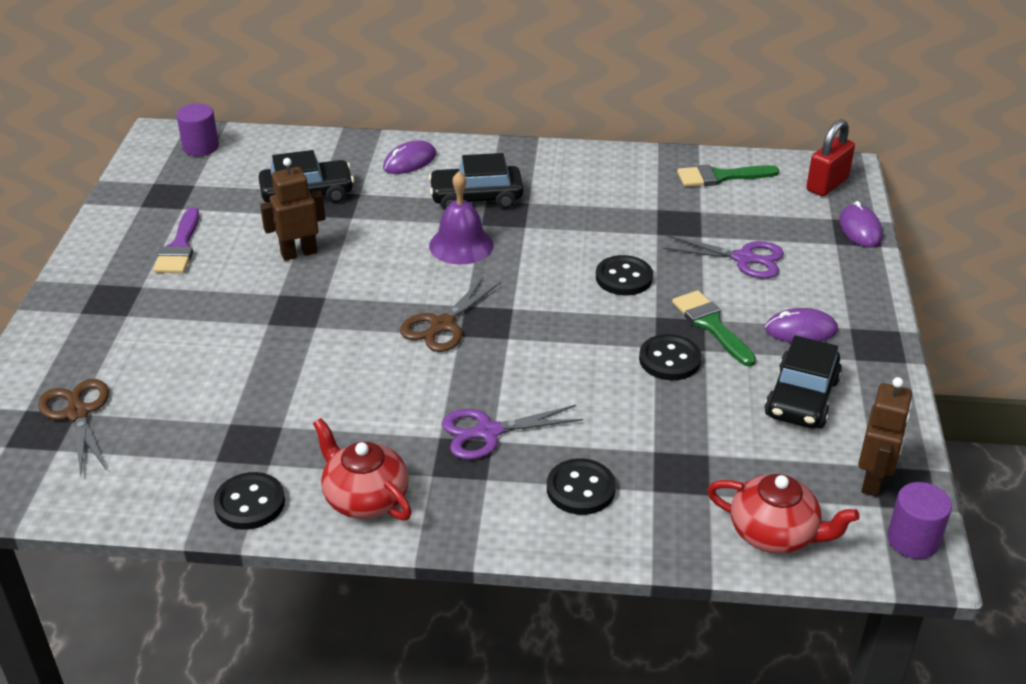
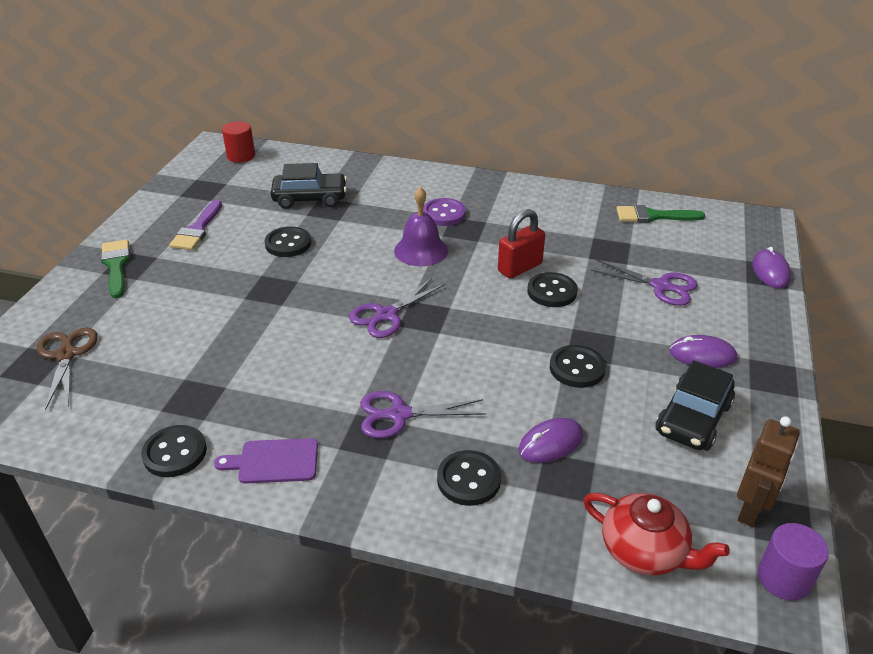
camera: 10 degrees right, 0 degrees up
(201, 147) = (241, 156): purple cylinder -> red cylinder
(299, 253) = (288, 244): brown robot -> black button
(365, 498) = (274, 461): red teapot -> purple cutting board
(410, 161) = (398, 181): purple mouse -> purple mouse (550, 443)
(442, 325) = (386, 315): brown scissors -> purple scissors
(476, 198) = (444, 214): black car -> purple button
(711, 325) = (620, 341): green brush -> green brush (116, 265)
(827, 184) = (746, 231): red padlock -> red padlock (520, 268)

